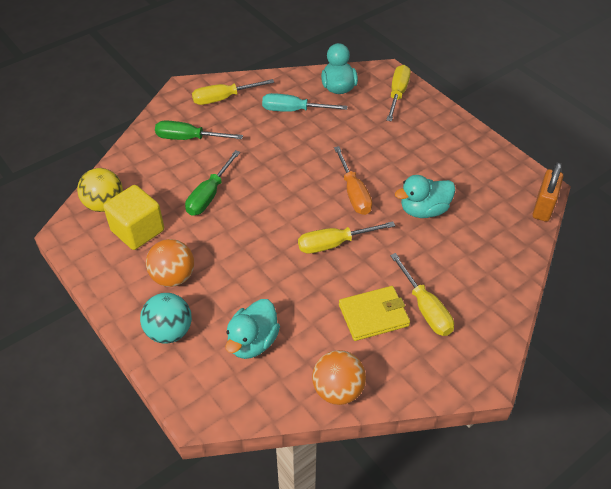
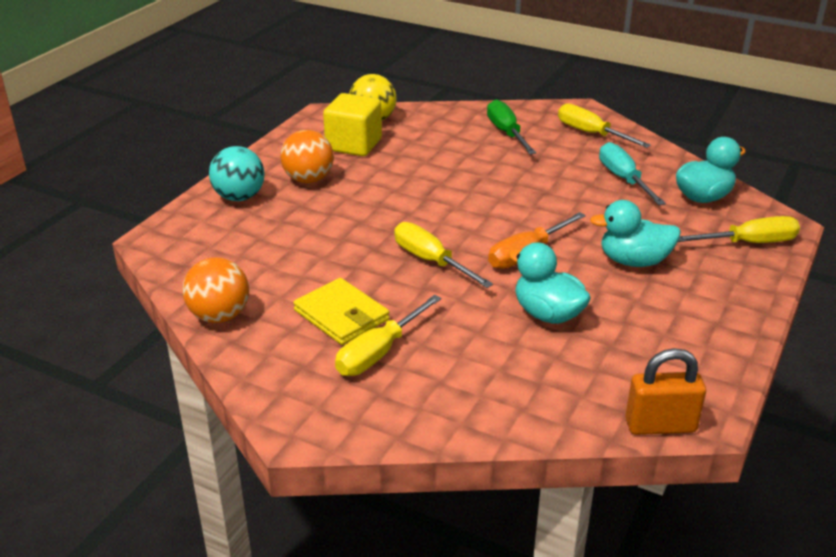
camera: 65 degrees right, 15 degrees down
(209, 195) = (435, 167): green screwdriver -> none
(253, 342) = (254, 246): turquoise duck -> turquoise duck (634, 261)

